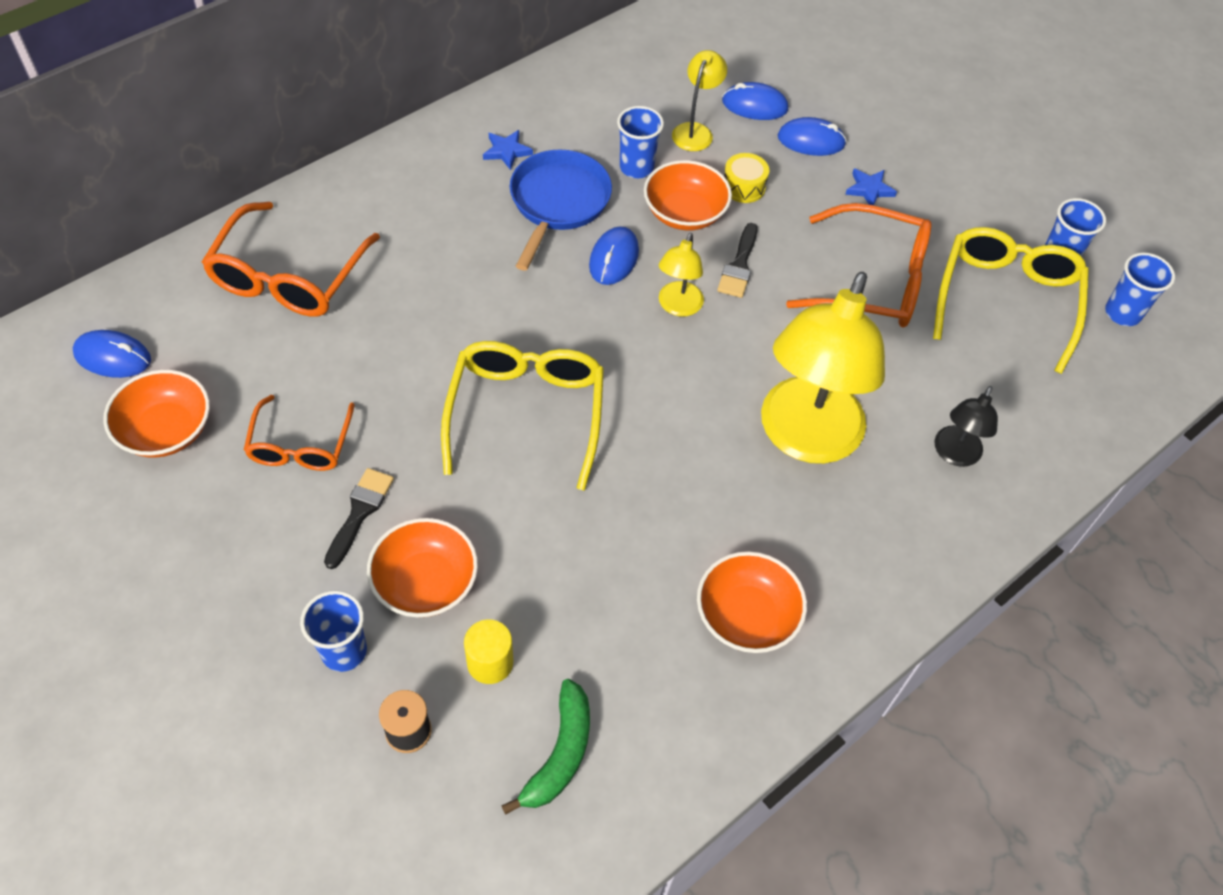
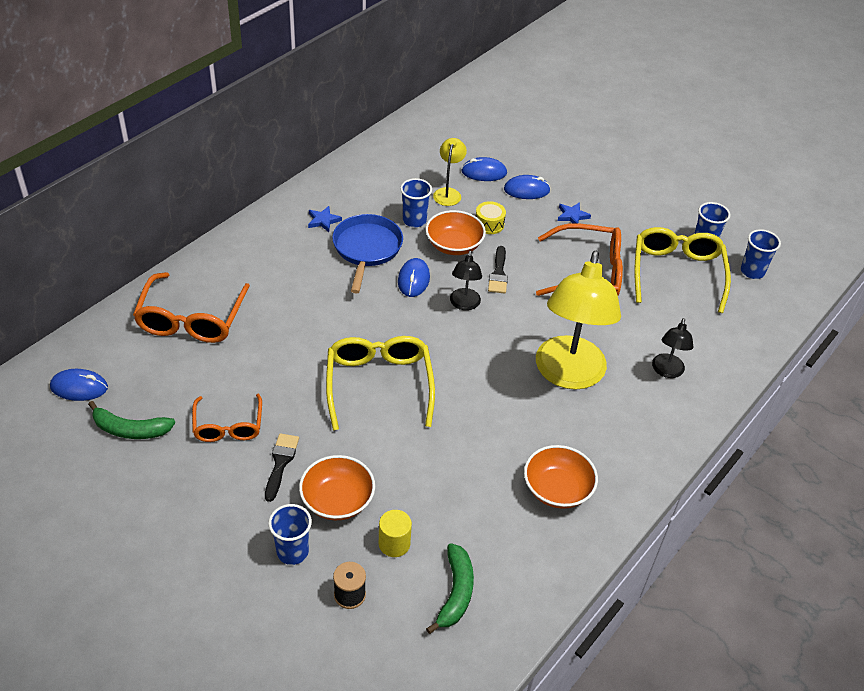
camera: 10 degrees left, 10 degrees down
(166, 430) = (130, 429): orange bowl -> green banana
(678, 307) = (464, 304): yellow lamp -> black lamp

